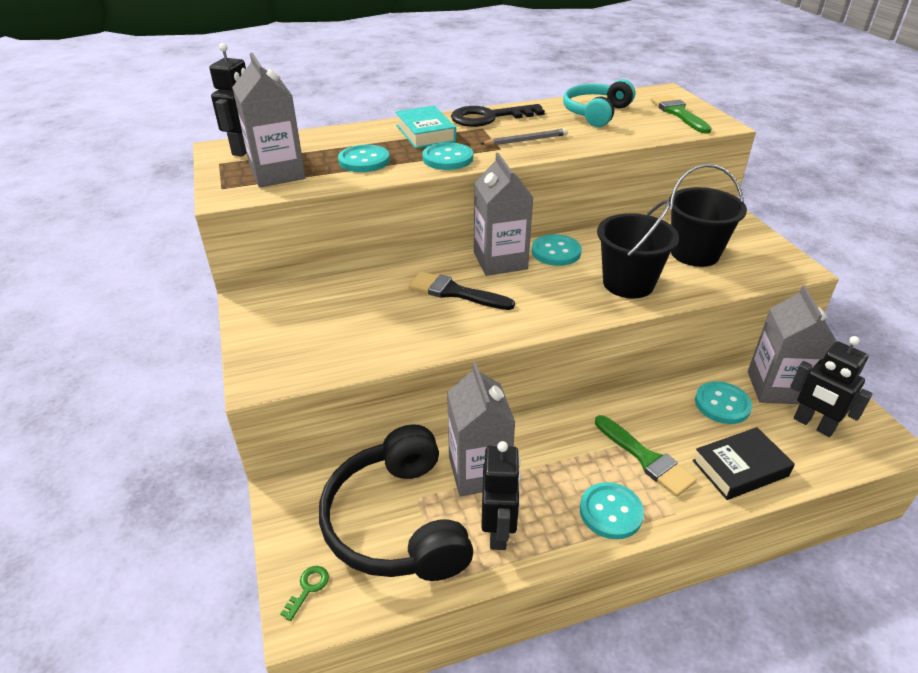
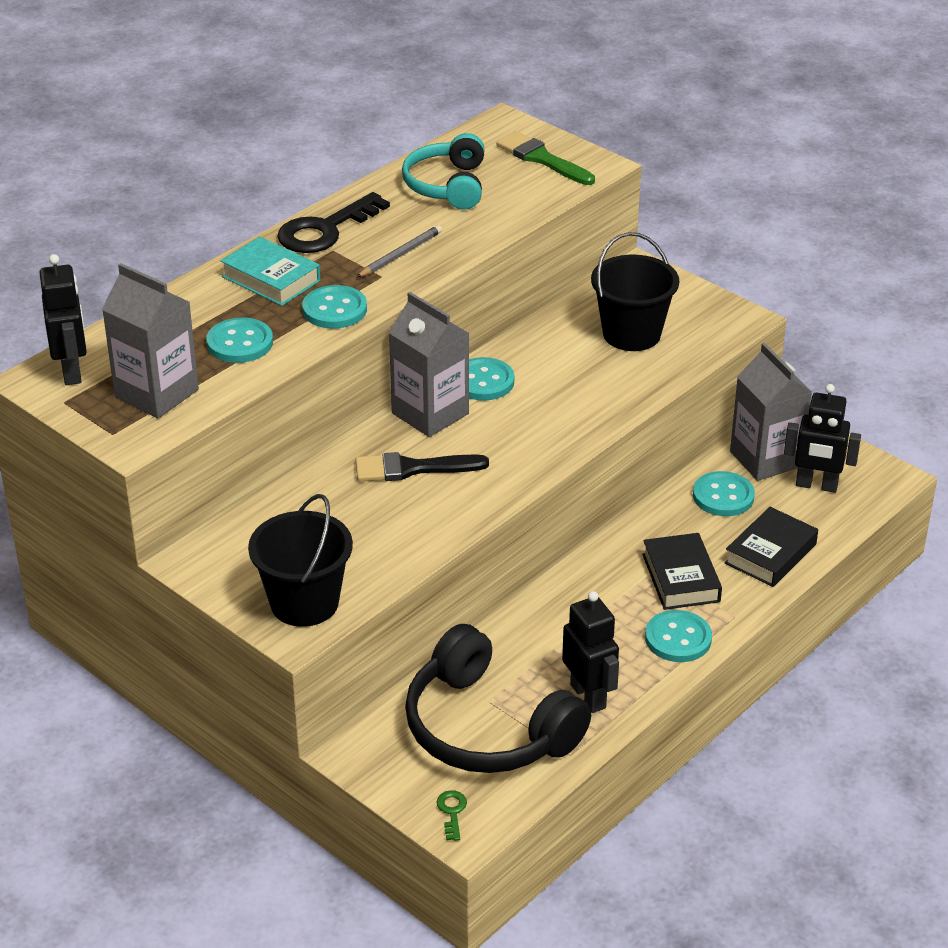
camera: 30 degrees left, 0 degrees up
(479, 472) = (530, 653): grey carton -> none
(628, 283) = (586, 395): black bucket -> black bucket (304, 603)
(646, 458) = (681, 578): green brush -> black book

